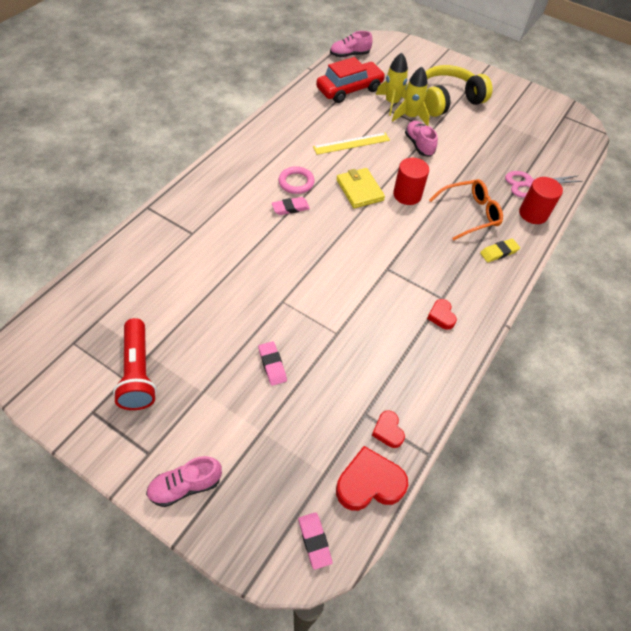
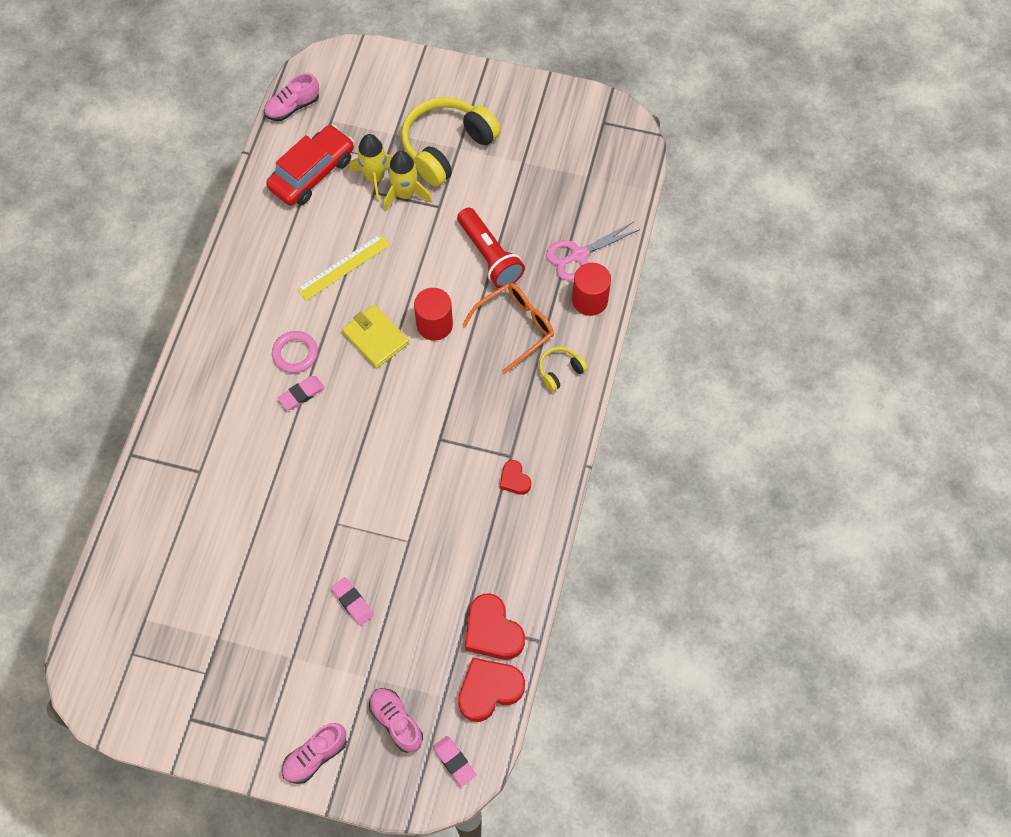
camera: 15 degrees left, 10 degrees up
(138, 372) = (216, 661): red flashlight -> red flashlight (489, 256)
(388, 431) = (492, 631): red heart -> red heart, size x1.82
(419, 145) = (428, 239): pink shoe -> pink shoe (396, 722)
(499, 252) = (560, 371): yellow eraser -> yellow headphones

